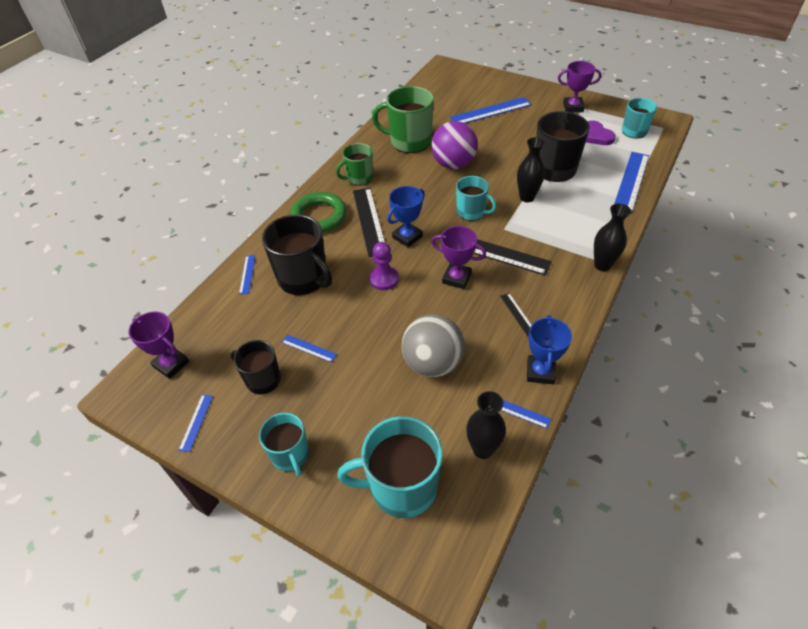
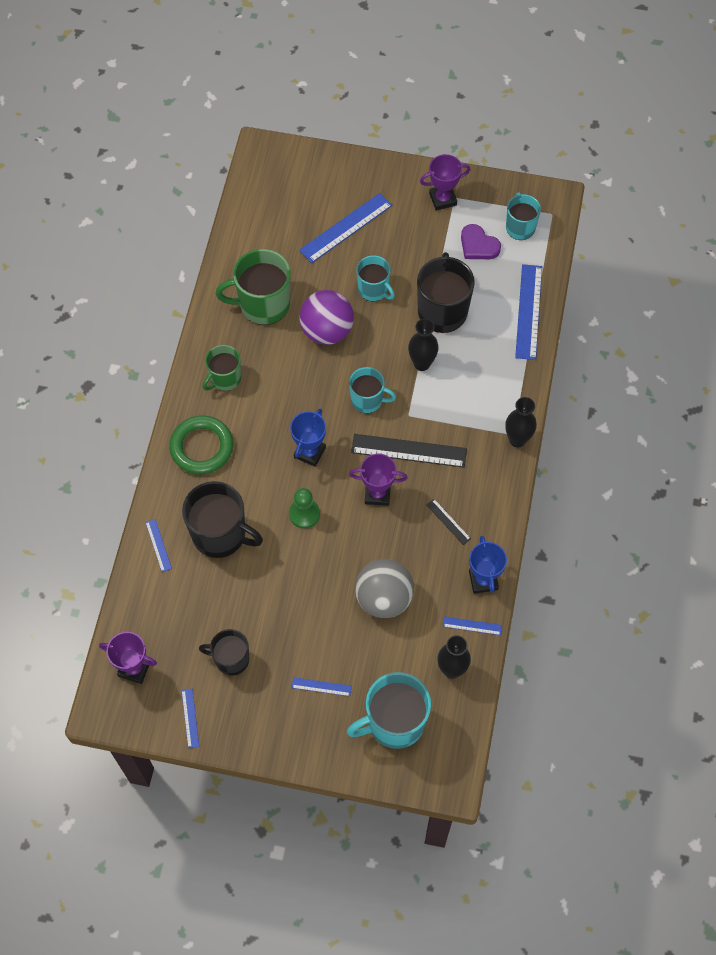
camera: 20 degrees left, 15 degrees up
(290, 455) = (289, 723): turquoise mug -> turquoise mug (373, 289)
(309, 348) = (261, 614): blue ruler -> blue ruler (321, 687)
(369, 221) = (261, 440): black ruler -> none
(384, 279) = (304, 514): purple pawn -> green pawn

